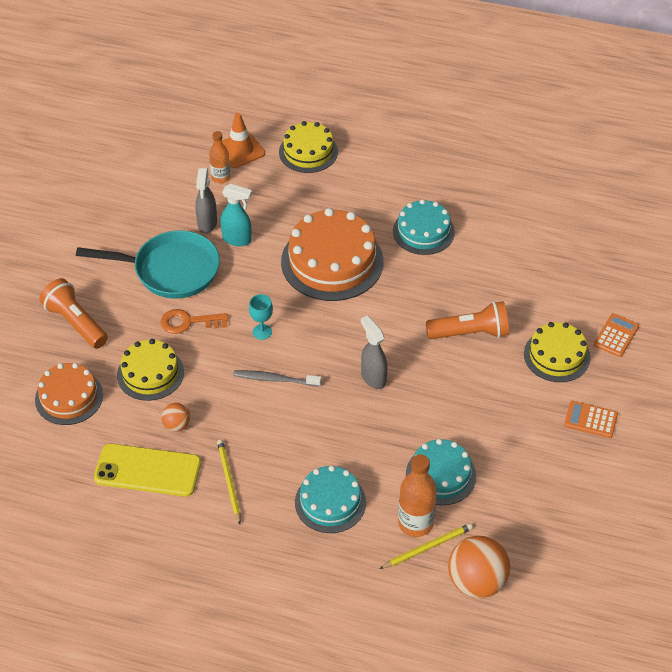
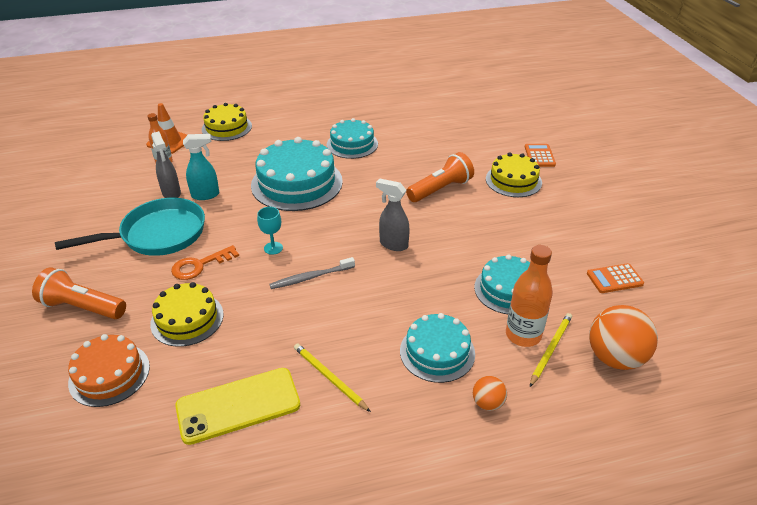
camera: 30 degrees left, 10 degrees down
(177, 425) = (242, 351): orange ball -> orange ball (487, 403)
(332, 261) = (297, 183): orange cake -> turquoise cake
(590, 420) = (576, 209): orange calculator -> orange calculator (614, 279)

